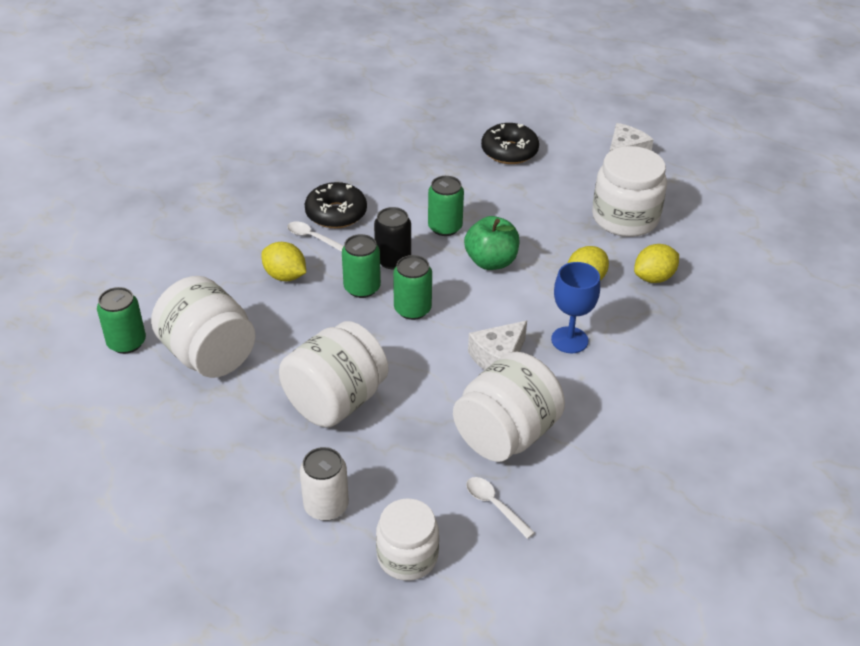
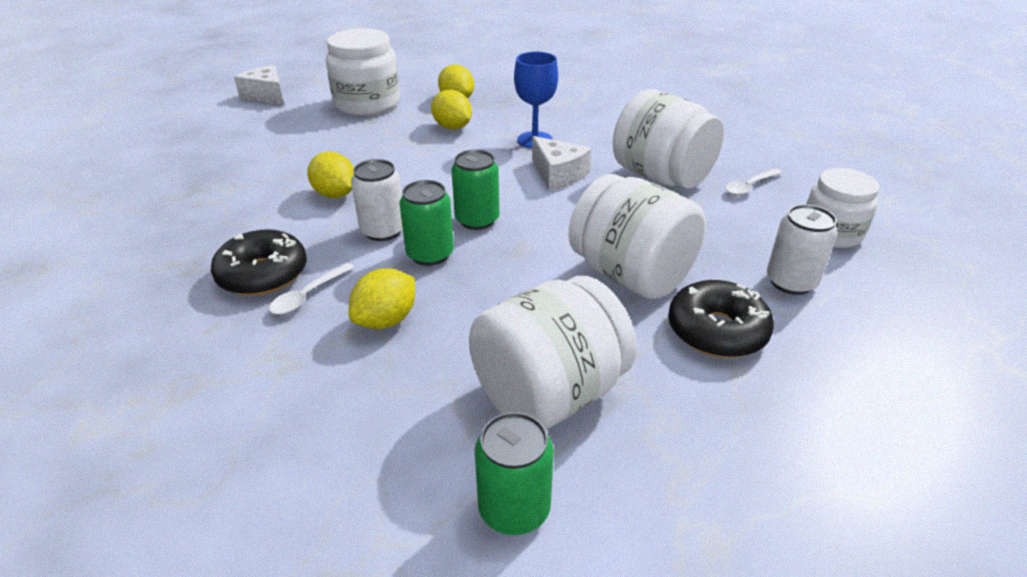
camera: 85 degrees left, 5 degrees down
(393, 260) = (383, 231): black can -> white can
(445, 227) = (335, 194): green can -> yellow lemon
(491, 261) = (408, 170): green apple -> none
(509, 151) = (215, 150): black donut -> black donut (717, 331)

